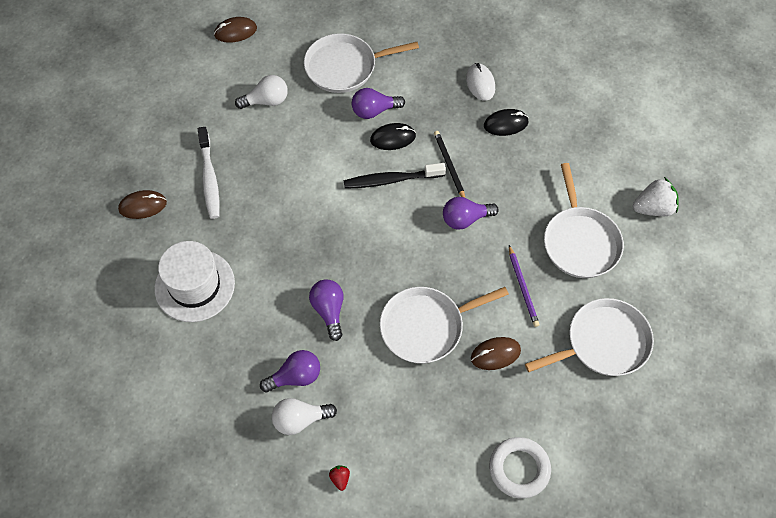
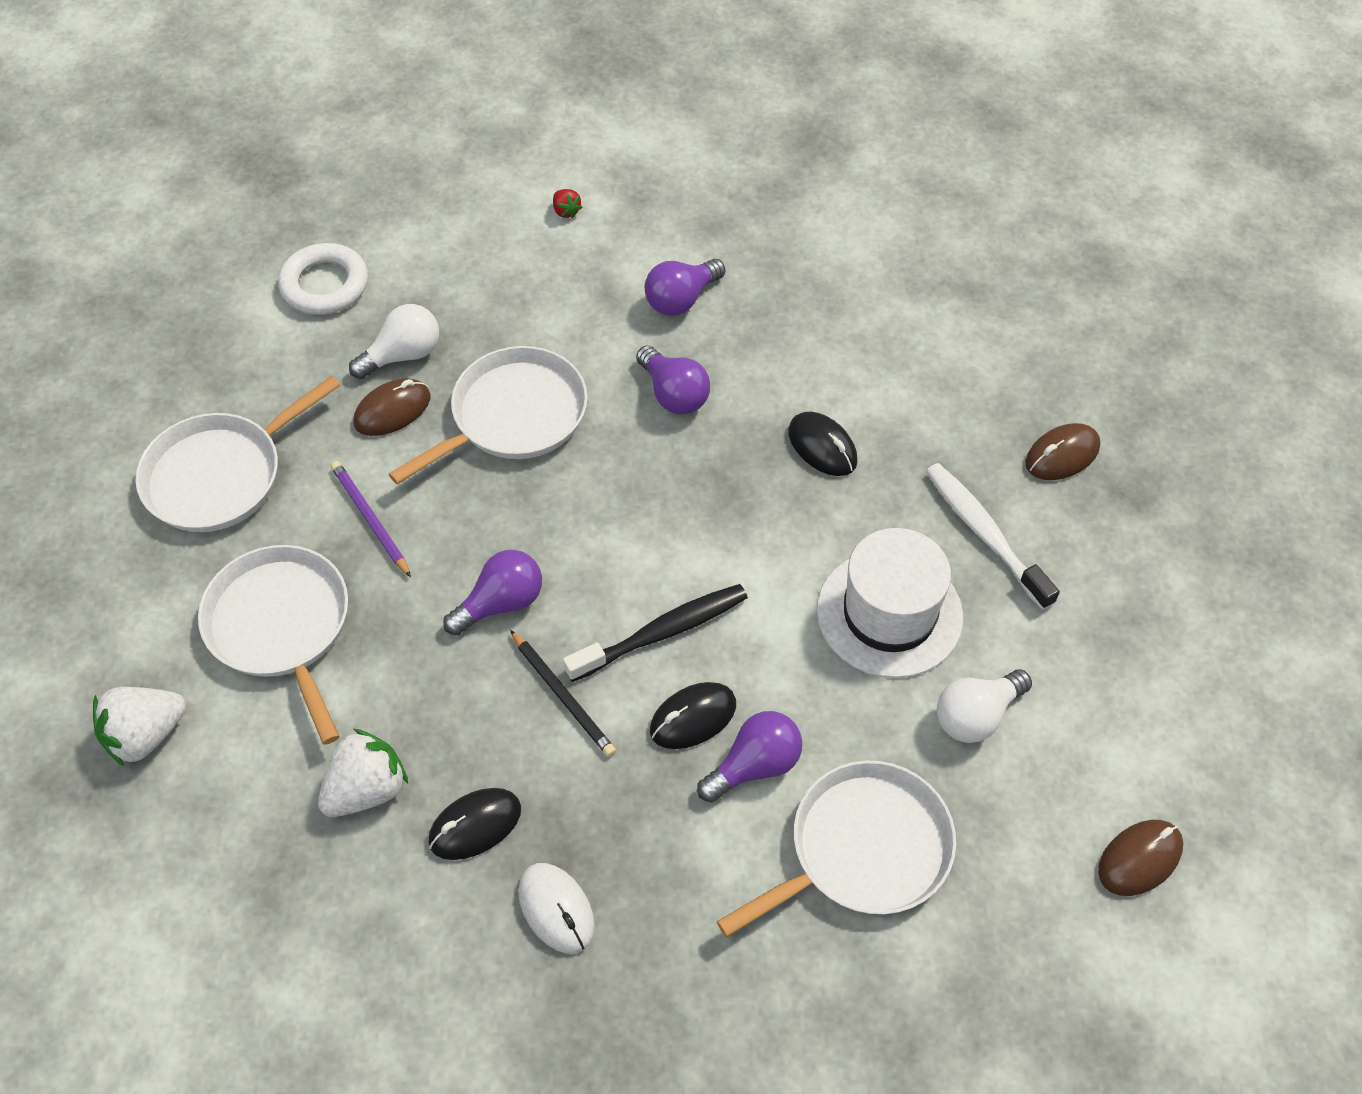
camera: 160 degrees right, 5 degrees down
(194, 285) = (898, 368): white hat -> white hat (889, 613)
(263, 251) = (822, 447): none -> black mouse
(300, 420) = (649, 255): white light bulb -> white light bulb (403, 355)
(551, 153) = (367, 789): none -> white strawberry

